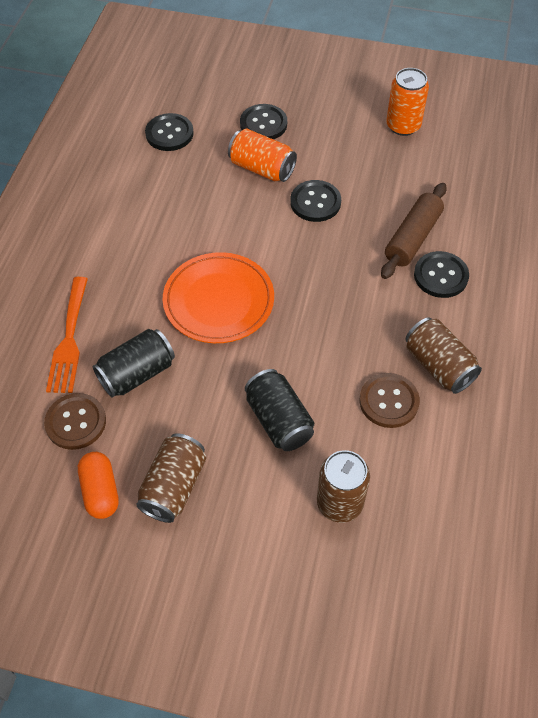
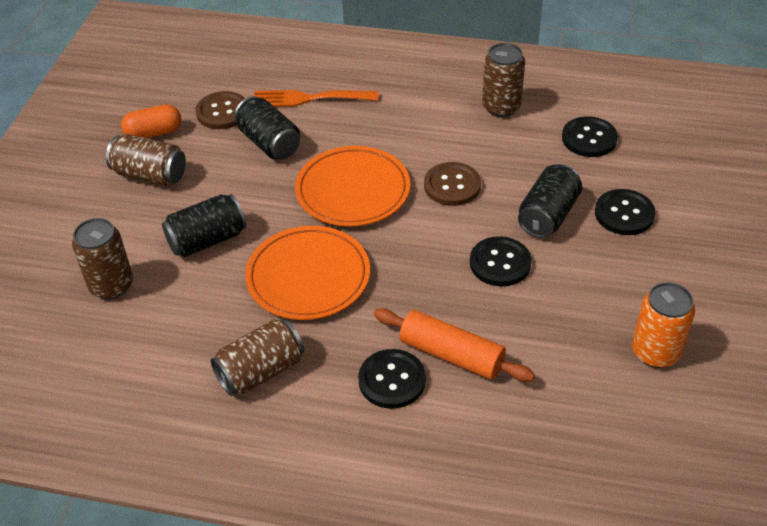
camera: 90 degrees right, 10 degrees down
(114, 187) = (501, 107): none -> brown can
(262, 168) = (548, 215): orange can -> black can
(329, 334) = (308, 277): none -> orange plate
(389, 401) = (219, 325): brown button -> brown button (452, 186)
(412, 238) = (451, 354): brown rolling pin -> orange rolling pin

